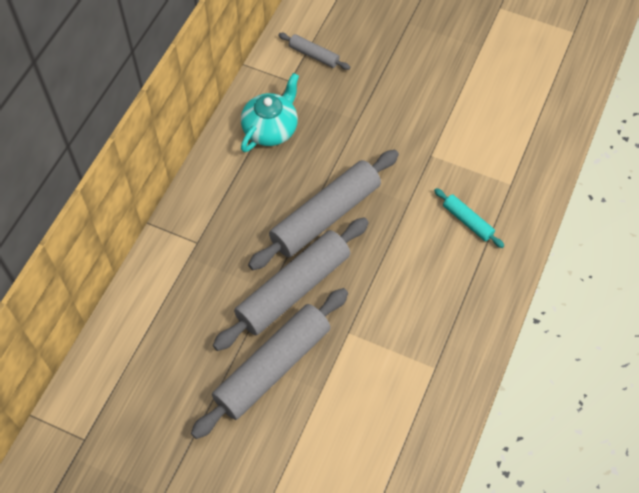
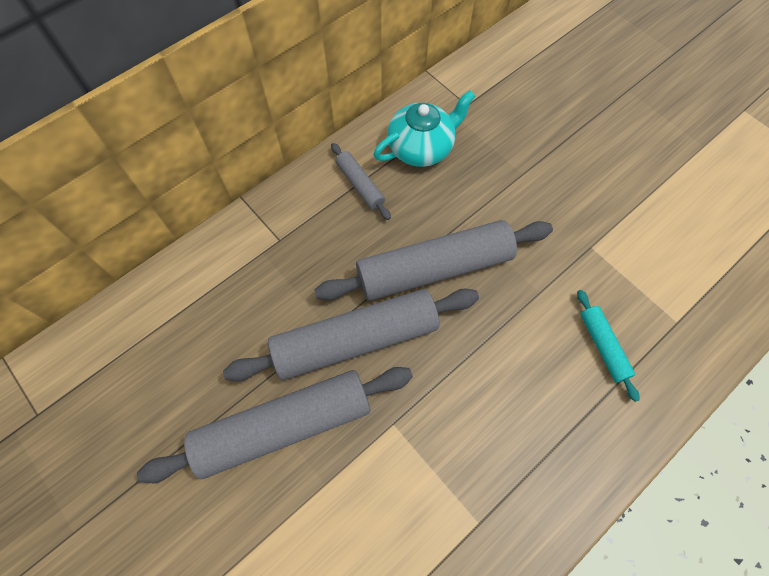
camera: 25 degrees right, 5 degrees up
(314, 55) = (506, 87): grey rolling pin -> grey rolling pin (360, 185)

